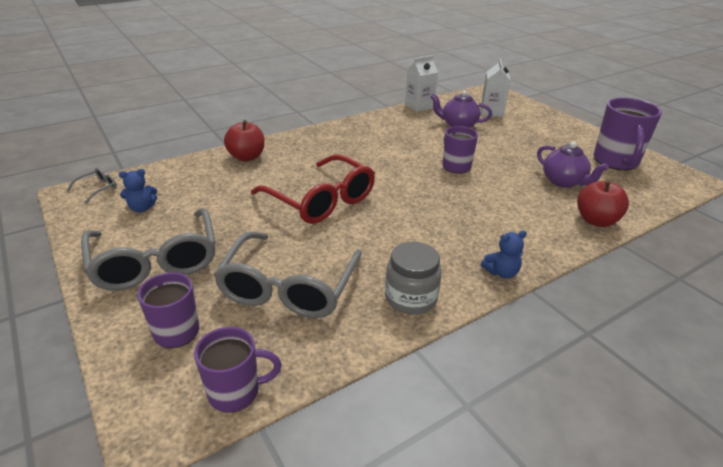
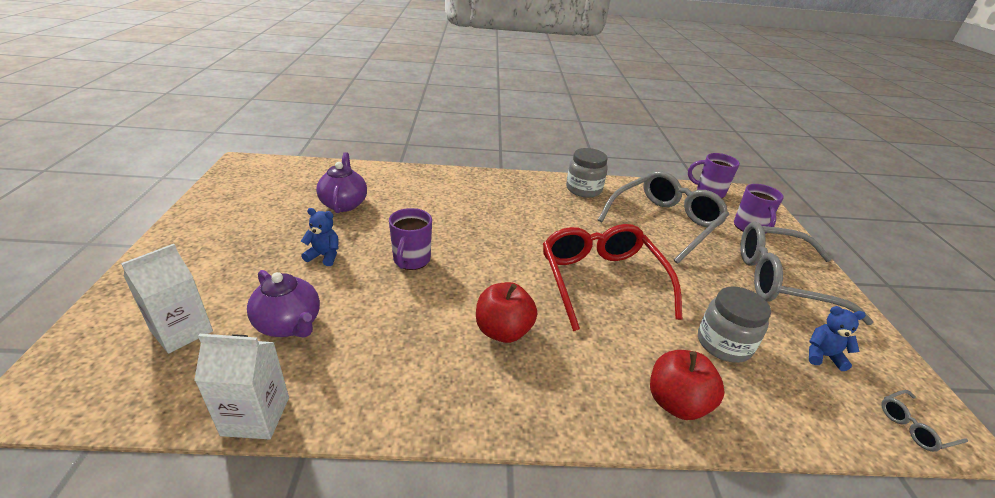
camera: 150 degrees left, 0 degrees up
(155, 261) = (781, 281): grey glasses -> grey glasses turned 90 degrees counterclockwise
(218, 191) = (723, 344): none -> grey jar
(501, 272) = (509, 178): blue teddy bear -> blue teddy bear (324, 256)
(596, 220) = (388, 175): red apple -> red apple (503, 331)
(615, 162) = (251, 198): purple mug -> none

